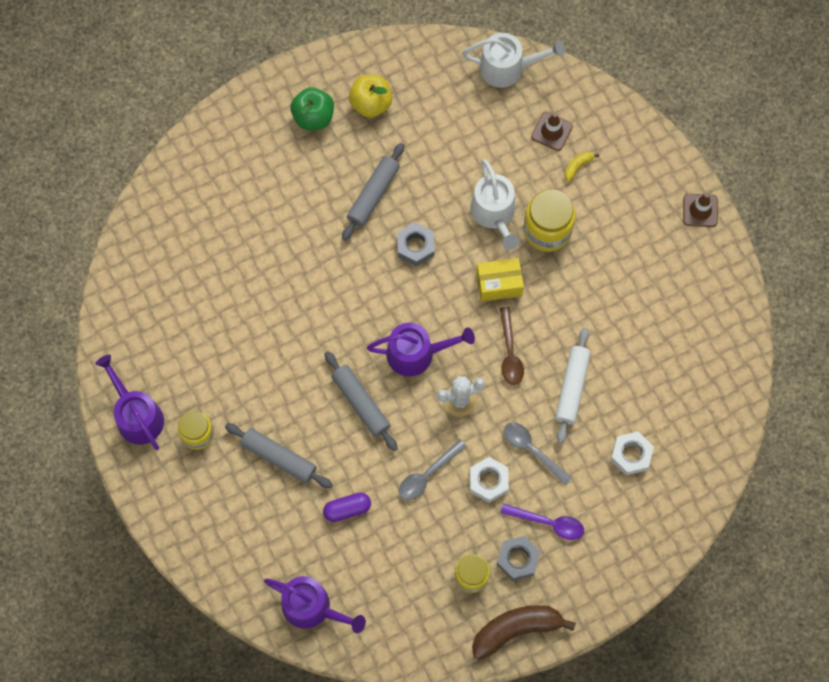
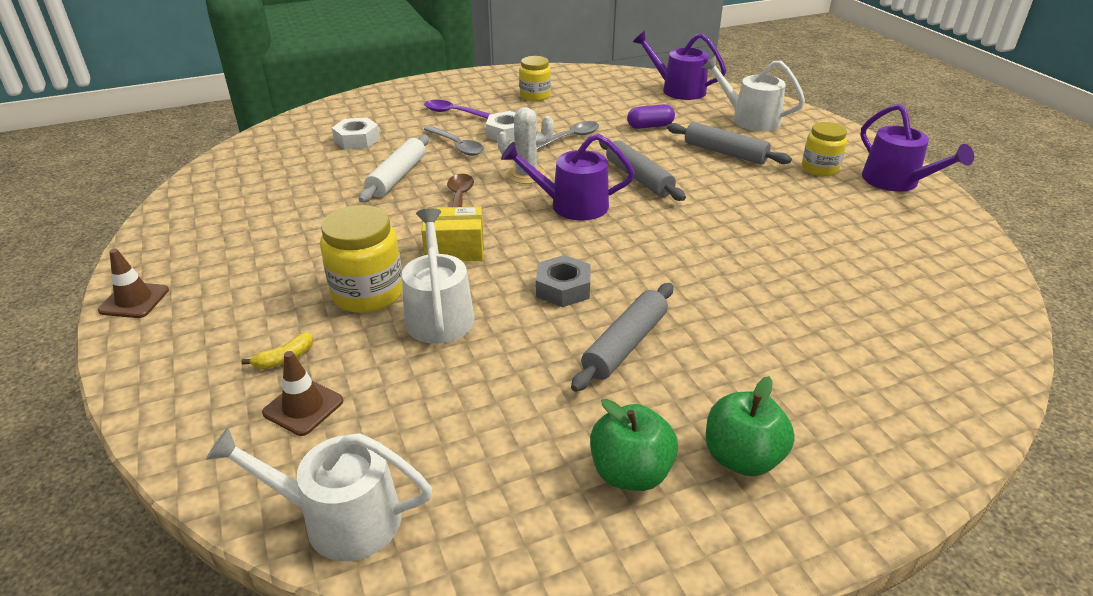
camera: 175 degrees left, 35 degrees down
(244, 534) = (749, 119): none -> white watering can
(371, 104) = (630, 473): yellow apple -> green apple
(516, 629) = (502, 76): brown banana -> none
(517, 559) = (491, 100): grey nut -> none

